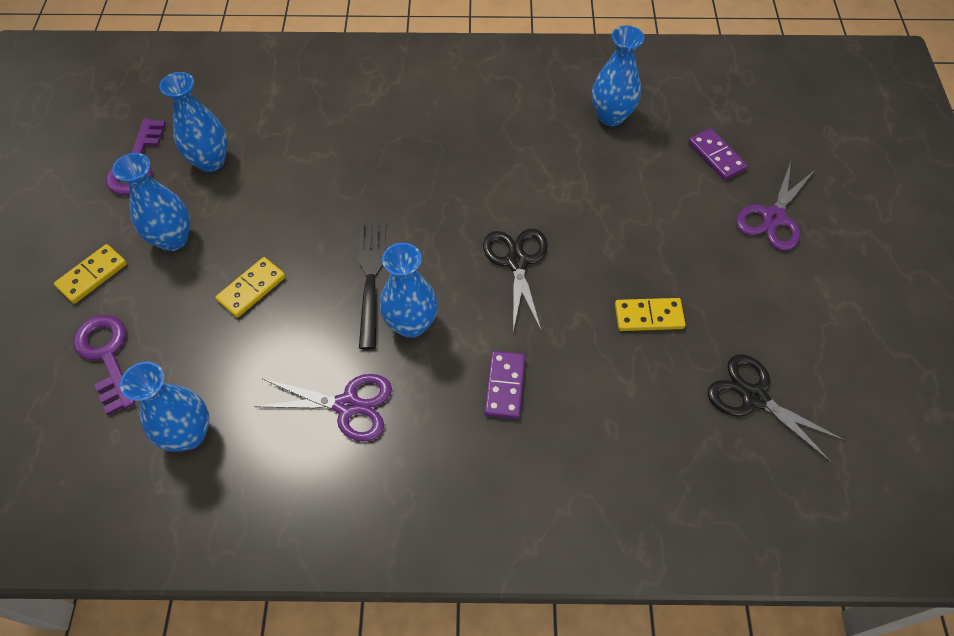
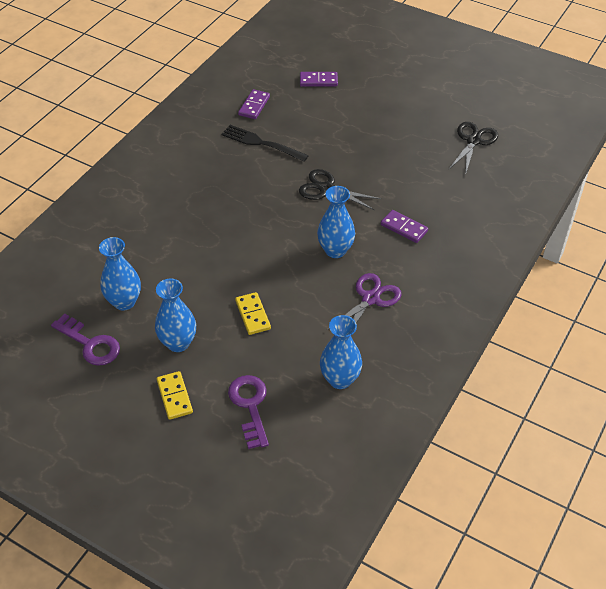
camera: 60 degrees left, 10 degrees down
(106, 356) = (250, 406): purple key -> purple key turned 75 degrees clockwise
(371, 278) = (288, 256): black fork -> black fork (261, 143)
(611, 116) = (254, 106): blue vase -> purple domino
(648, 316) = (401, 154): yellow domino -> none
(754, 397) = (473, 141): black scissors -> black scissors turned 135 degrees clockwise
(773, 218) = (375, 81): purple scissors -> none

